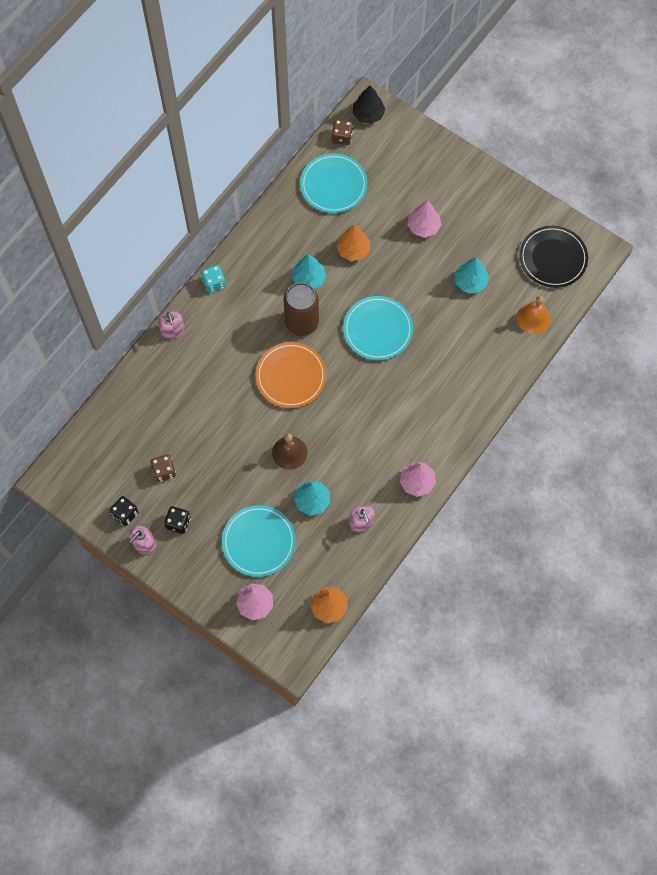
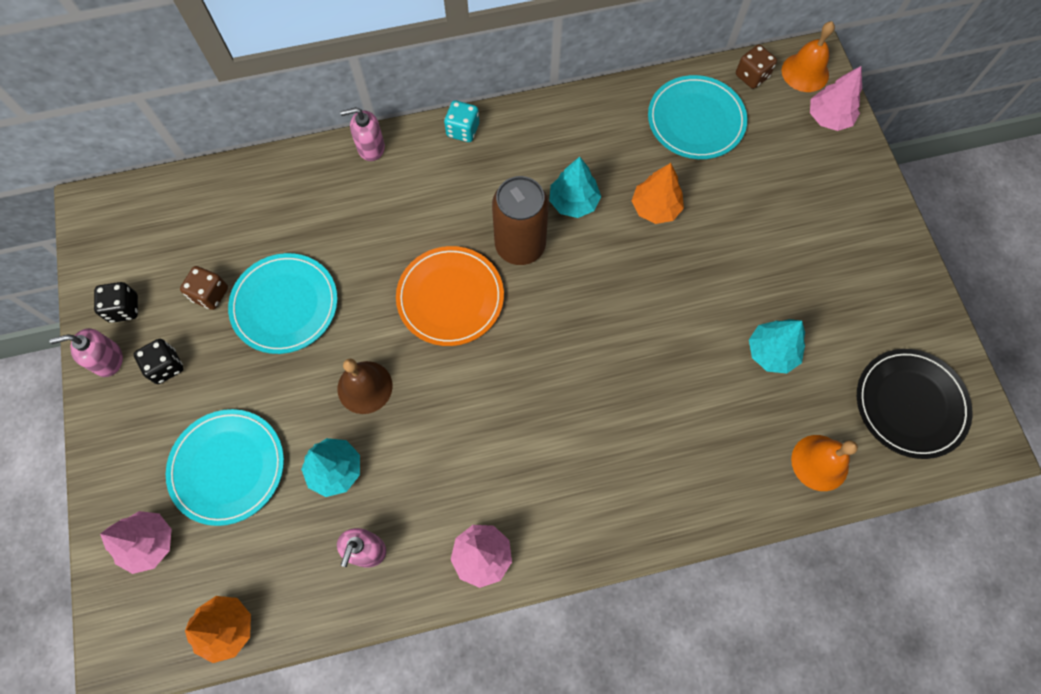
camera: 40 degrees right, 0 degrees up
(172, 330) = (370, 147): pink soap dispenser -> pink soap dispenser turned 60 degrees clockwise
(368, 114) = (805, 72): black tree -> orange bell
(378, 329) = (603, 322): turquoise plate -> turquoise plate (285, 305)
(423, 226) = (766, 242): pink tree -> pink tree (828, 118)

